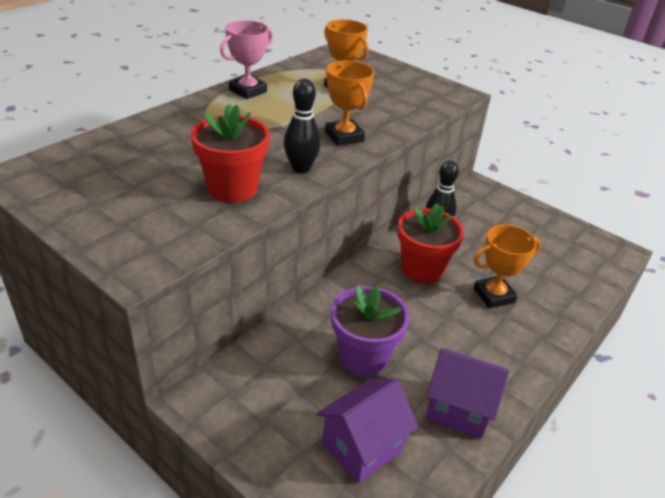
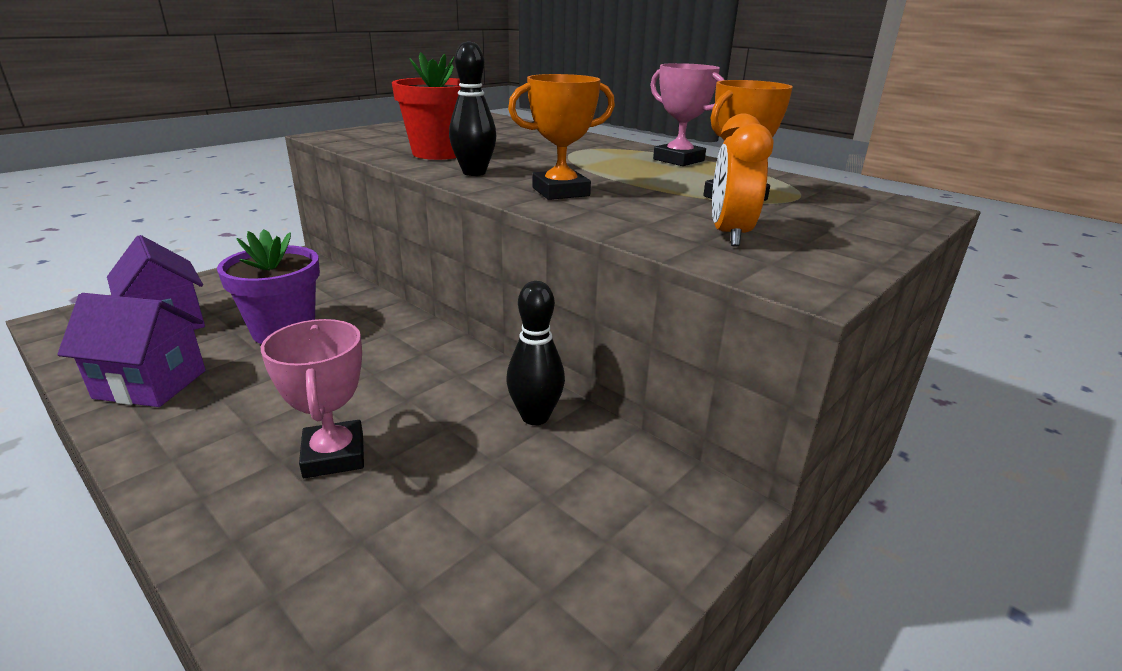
camera: 95 degrees right, 10 degrees down
(407, 98) = (729, 235): none -> orange clock
(422, 269) = (427, 388): red flower pot -> none
(458, 409) = (150, 384): purple house -> purple house turned 75 degrees clockwise
(494, 295) = (334, 455): orange trophy -> pink trophy

